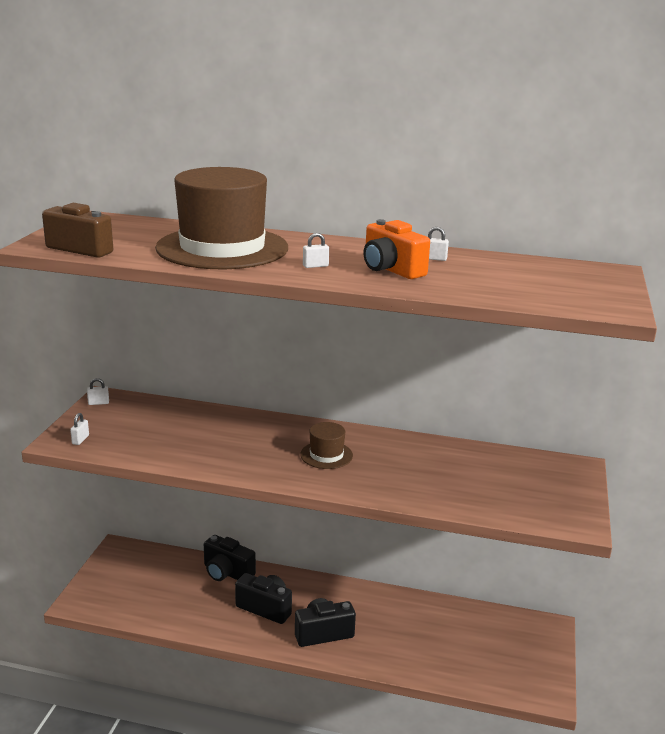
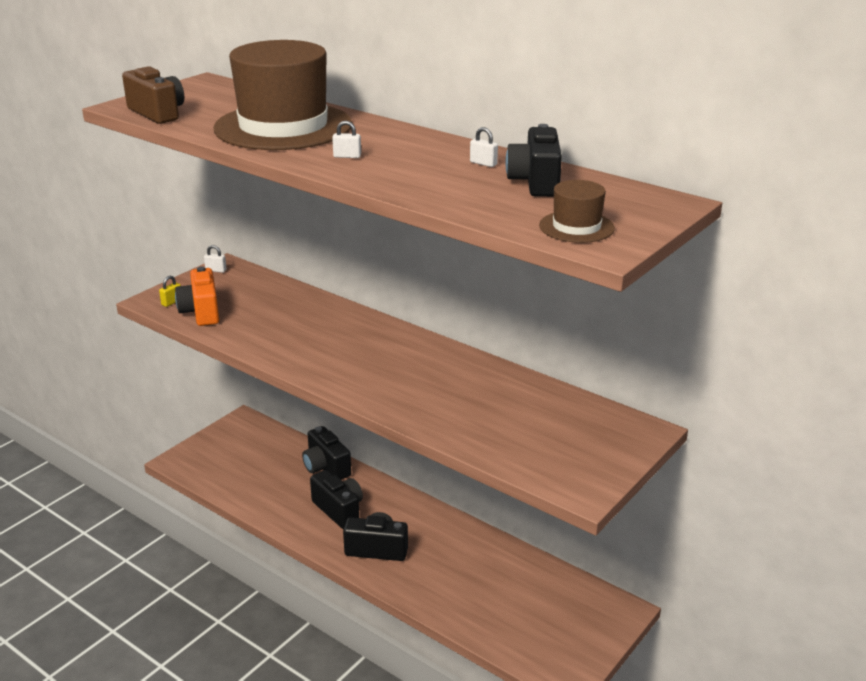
camera: 25 degrees right, 5 degrees up
(80, 440) = (172, 302): white padlock -> yellow padlock
(326, 455) = (382, 362): brown hat -> brown hat (576, 227)
(391, 270) = (418, 170): orange camera -> orange camera (201, 312)
(495, 268) = (535, 182): none -> black camera

